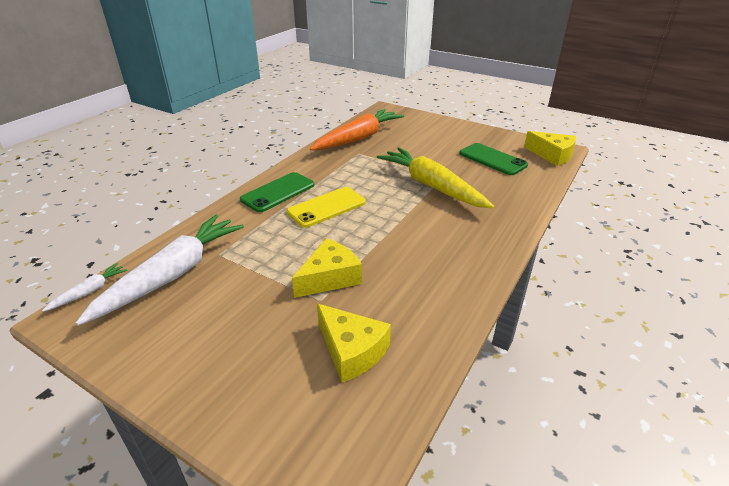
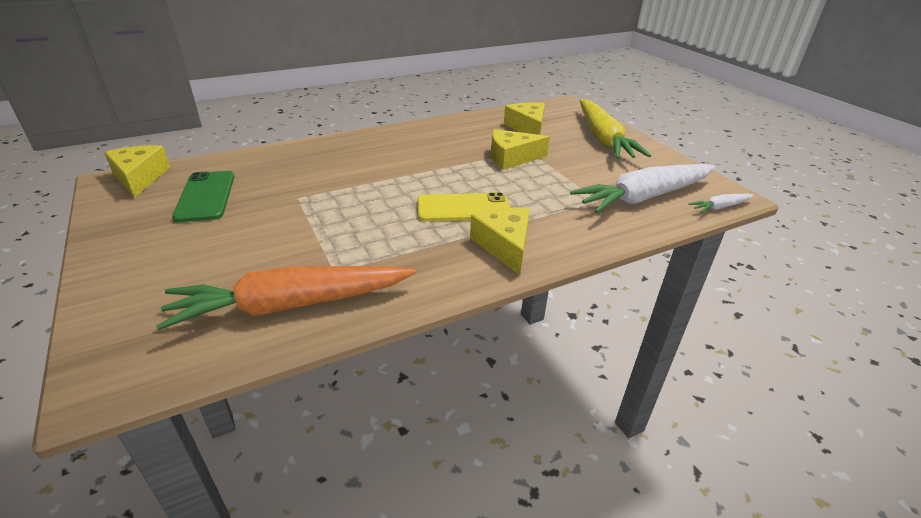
camera: 150 degrees left, 0 degrees up
(278, 192) = (504, 246): green phone -> yellow cheese
(431, 186) = (328, 192): yellow carrot -> yellow carrot (603, 139)

